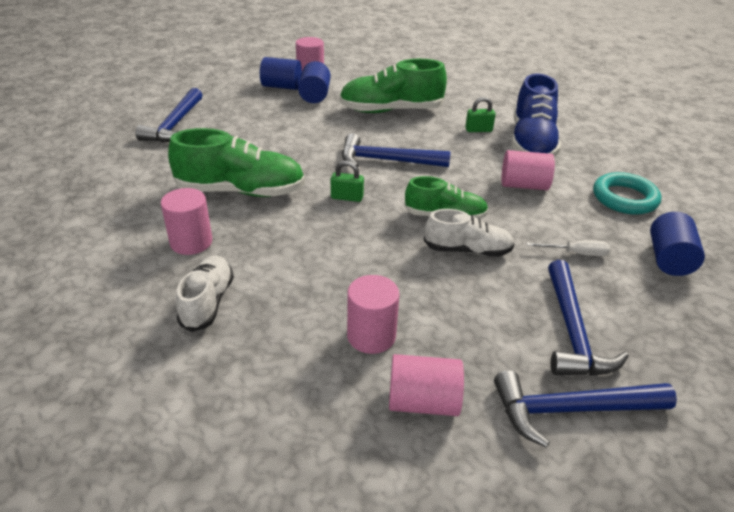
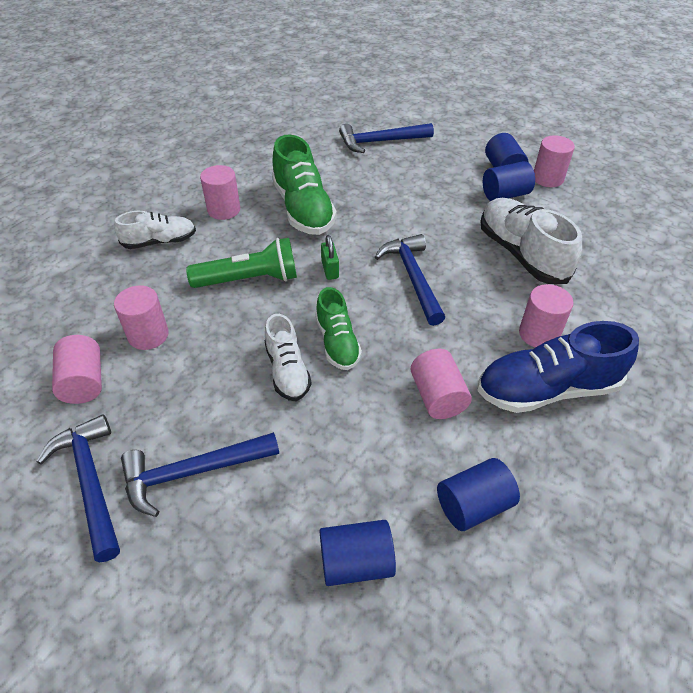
camera: 70 degrees right, 10 degrees up
(327, 247) = (249, 280): none -> green flashlight
(391, 110) = (522, 254): green shoe -> white shoe
(478, 130) = (539, 334): green padlock -> pink cylinder
(576, 253) = (324, 463): white screwdriver -> none
(624, 198) = (473, 505): turquoise ring -> blue cylinder

